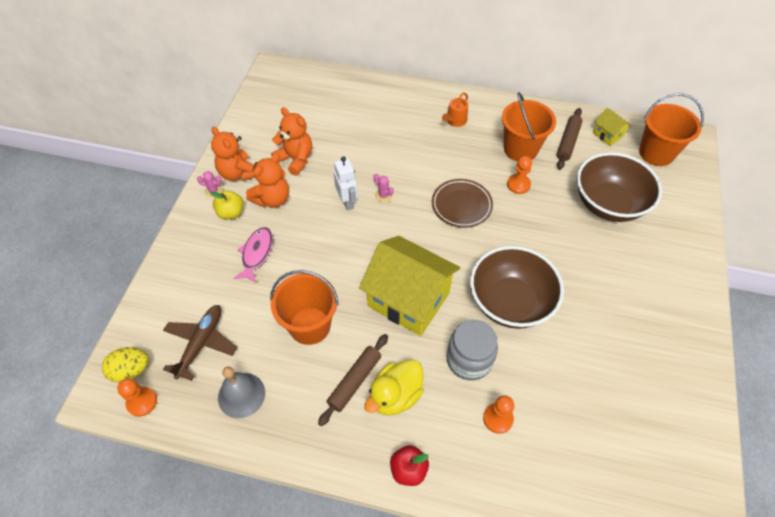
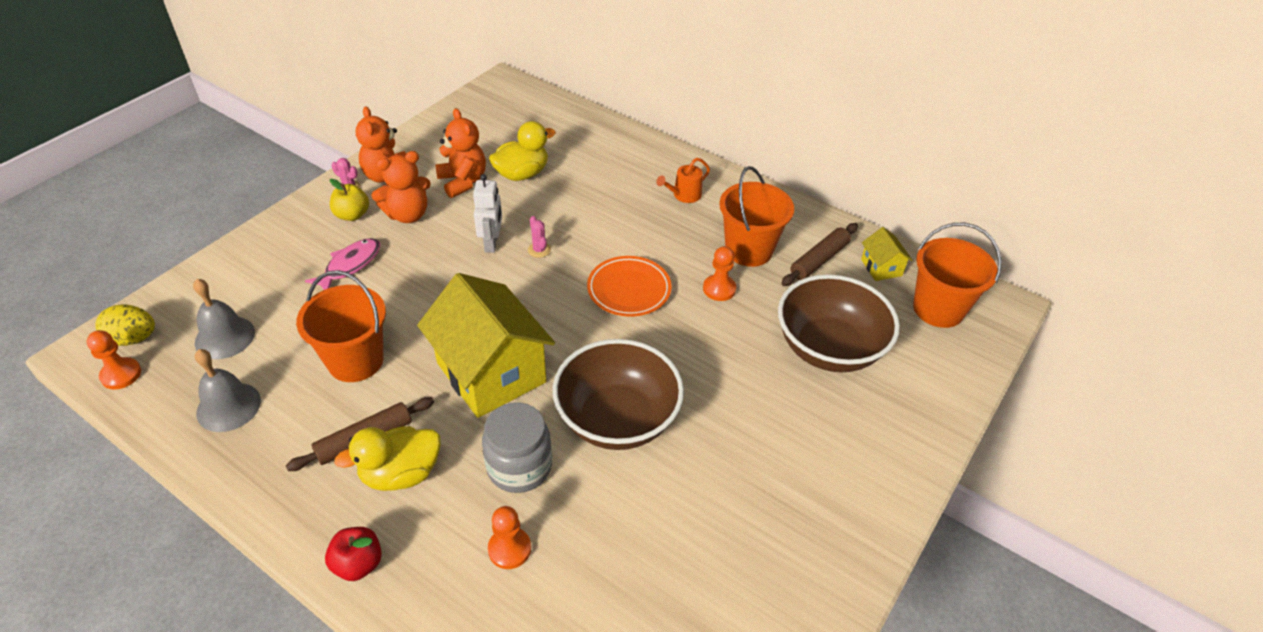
camera: 20 degrees right, 10 degrees down
(201, 343) = (225, 337): brown plane -> grey bell
(334, 139) = (522, 174): none -> yellow duck
(461, 205) = (629, 290): brown plate -> orange plate

